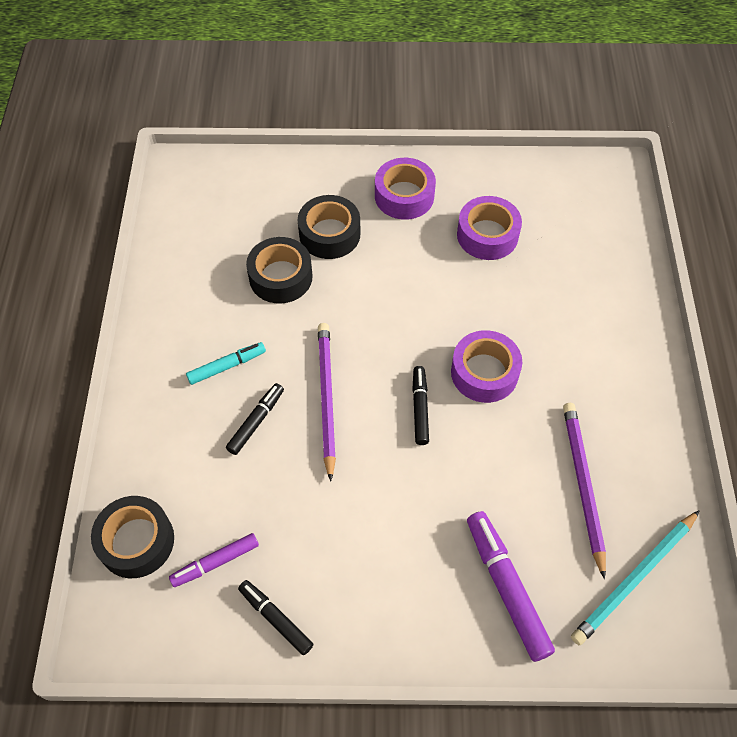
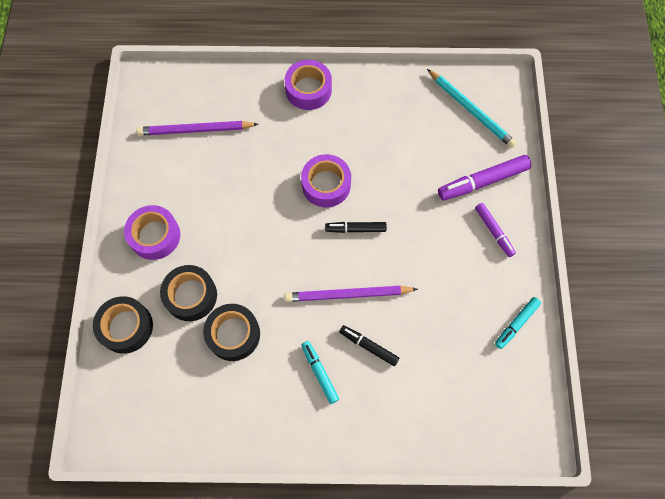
camera: 90 degrees left, 10 degrees up
(136, 541) = (469, 428): black tape -> black tape (126, 327)
(215, 562) = (481, 368): purple marker -> purple marker (493, 231)
(276, 618) = (516, 324): black marker -> turquoise marker
(487, 235) = (201, 175): purple tape -> purple tape (308, 90)
(582, 485) = (411, 131): purple pencil -> purple pencil (195, 130)

